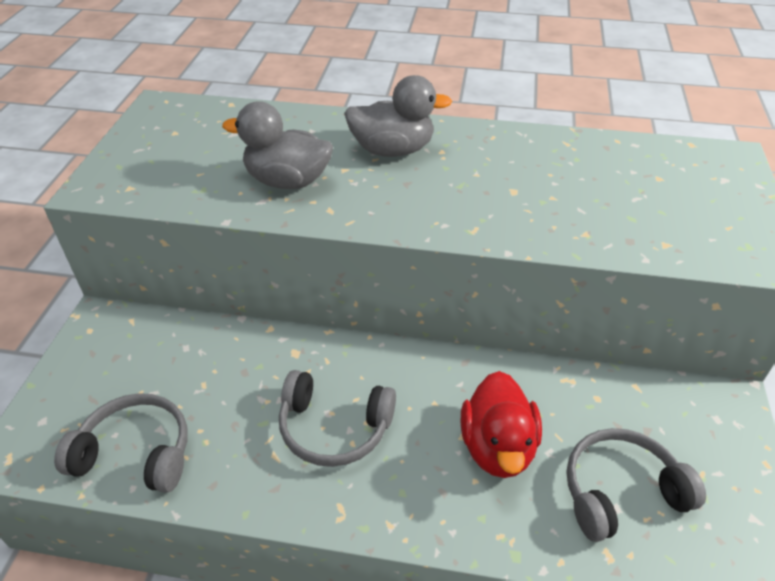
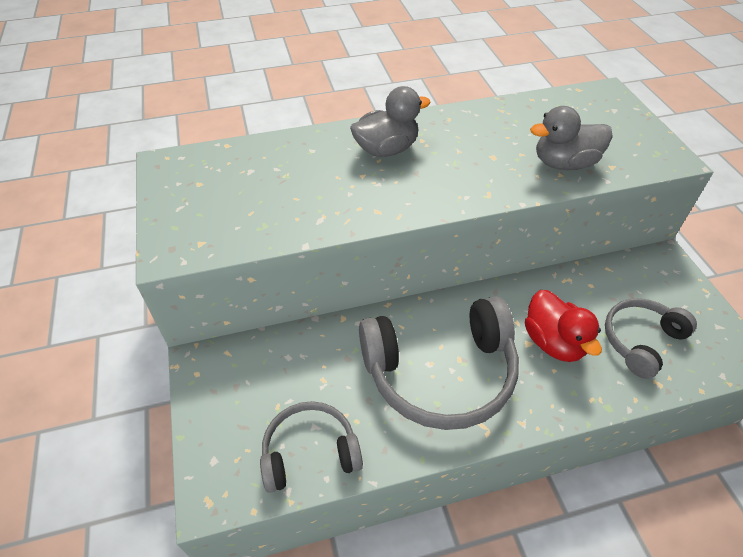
camera: 25 degrees left, 5 degrees up
(287, 181) = (327, 198): grey duck -> grey duck (564, 163)
(334, 428) = (441, 373): grey headphones -> grey headphones, size x1.73

